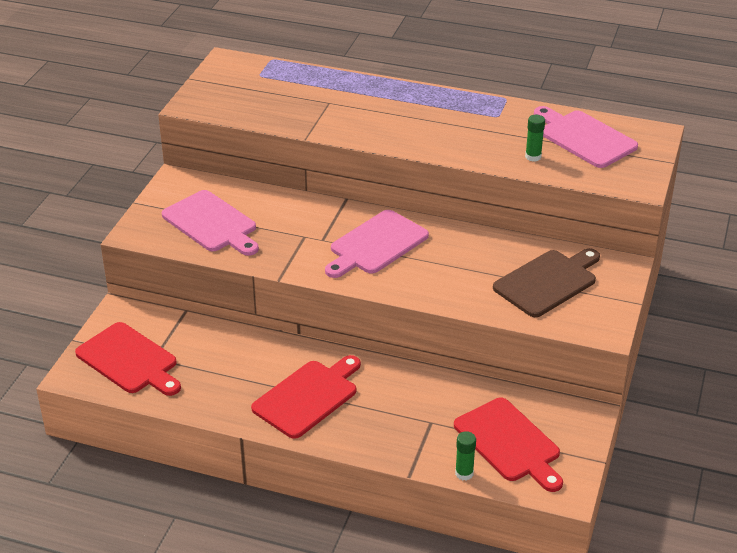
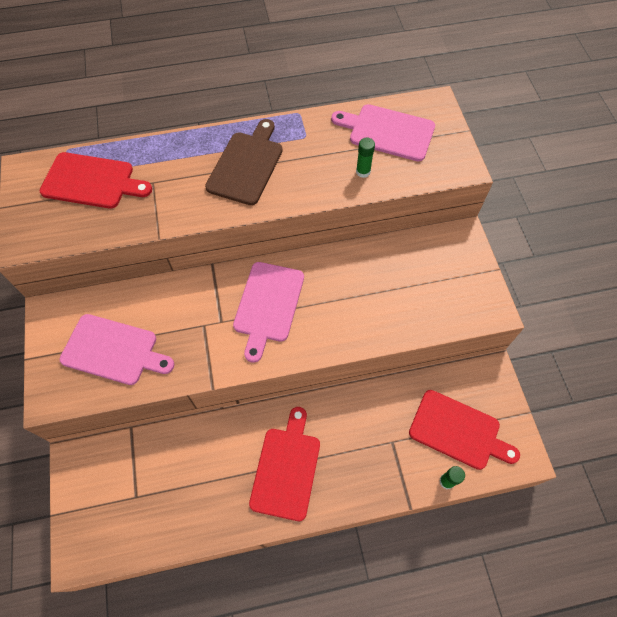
camera: 30 degrees left, 25 degrees up
(129, 360) = (116, 512): red cutting board -> red cutting board (92, 181)
(548, 282) = (422, 280): brown cutting board -> brown cutting board (246, 165)

